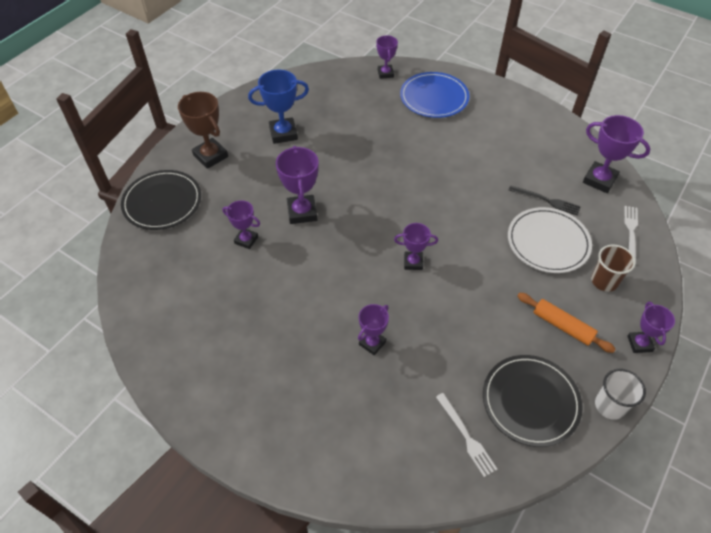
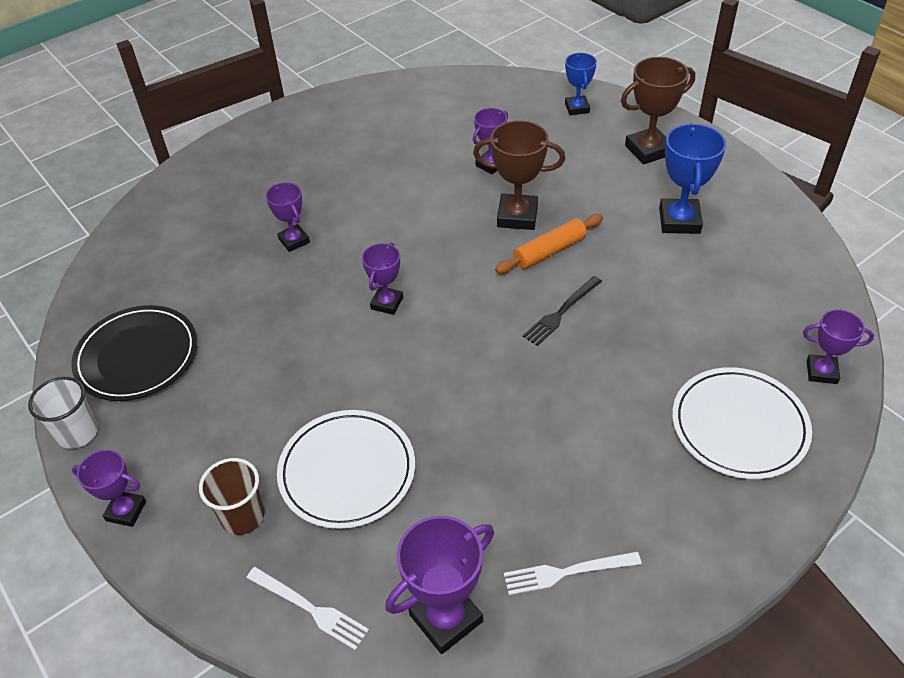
camera: 110 degrees right, 5 degrees down
(162, 202) = (577, 108): black plate -> blue trophy
(302, 212) = (517, 216): purple trophy -> brown trophy
(434, 98) = (739, 426): blue plate -> white plate
(466, 436) = (142, 288): white fork -> white fork (567, 572)
(546, 200) = (430, 505): black fork -> black fork (561, 312)
(562, 326) = (206, 429): orange rolling pin -> orange rolling pin (549, 251)

